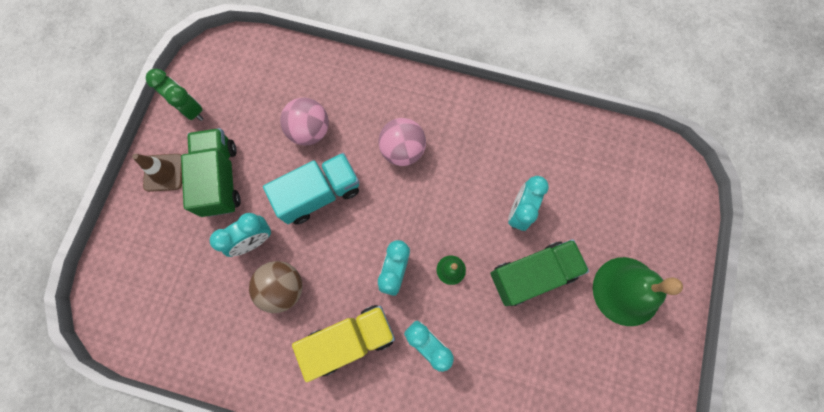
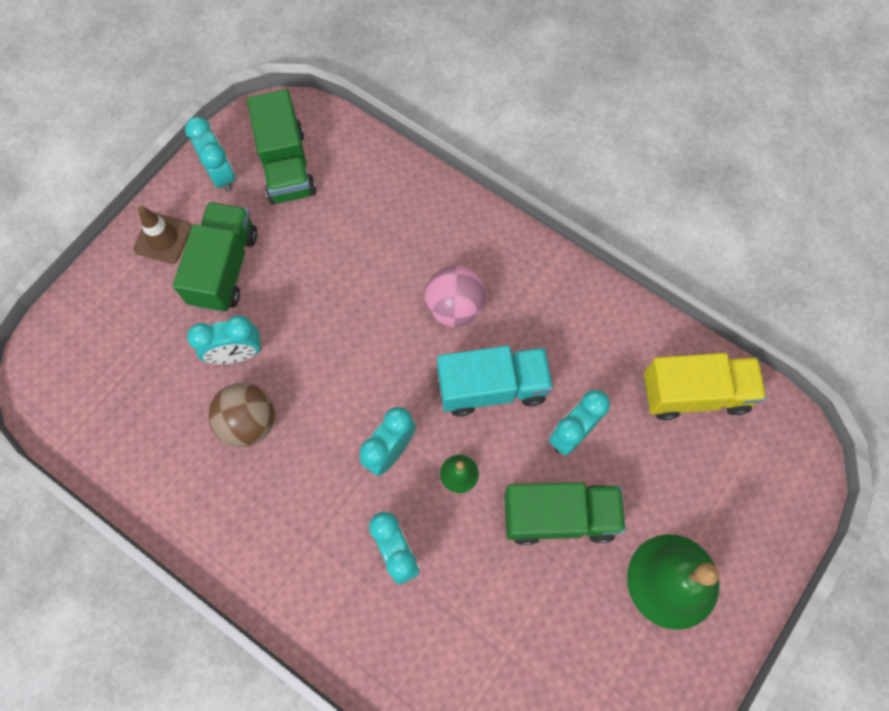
camera: 20 degrees right, 5 degrees down
(191, 109) = (221, 175): green clock -> turquoise clock
(238, 86) = (286, 165): none -> green truck
(309, 131) = (351, 246): pink ball -> none
(319, 194) = (334, 326): turquoise truck -> turquoise truck (492, 387)
(350, 340) = (304, 512): yellow truck -> yellow truck (694, 393)

